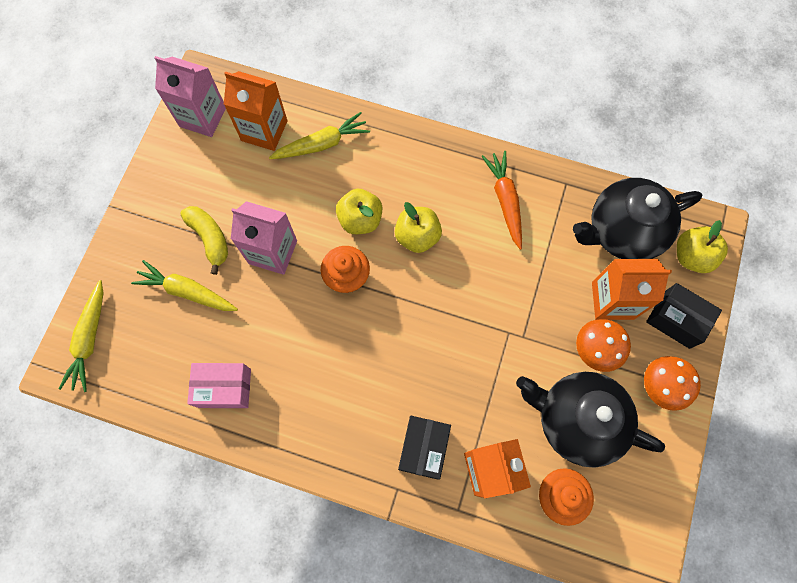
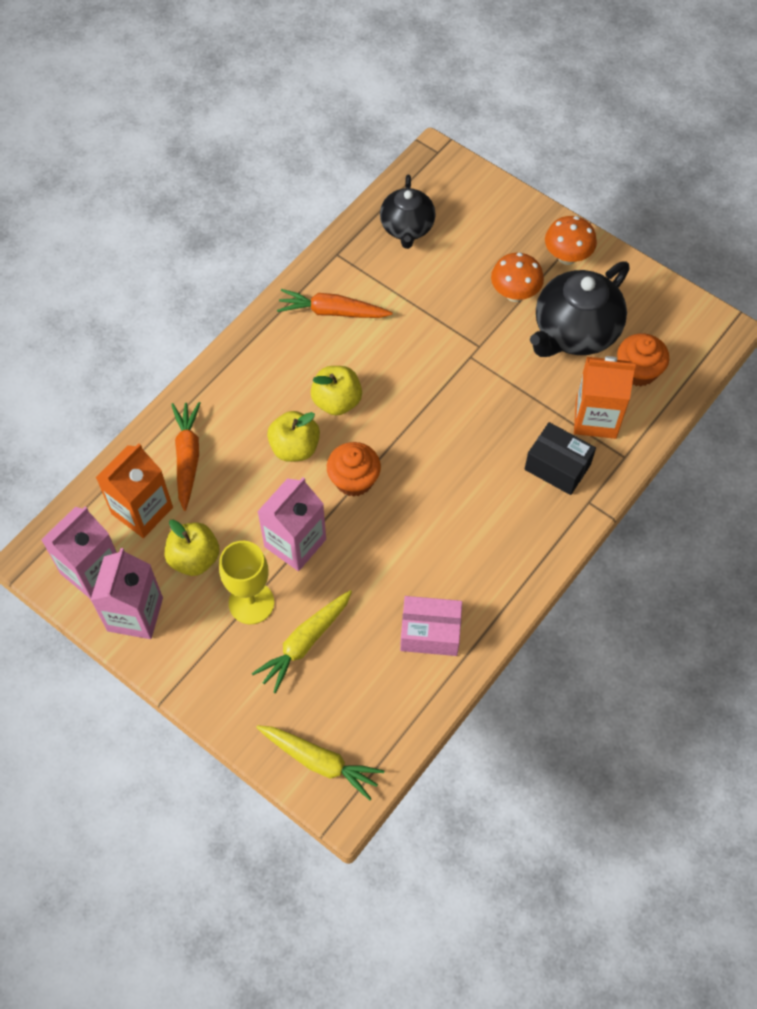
camera: 70 degrees left, 10 degrees down
(176, 160) = (135, 614): none -> pink carton
(210, 238) = (251, 603): yellow banana -> yellow goblet
(224, 388) = (430, 632): pink box -> pink box turned 75 degrees clockwise
(322, 144) = (187, 457): yellow carrot -> orange carrot
(612, 300) = (472, 262): orange carton -> none
(622, 231) = (407, 228): black teapot -> black teapot, size x0.65
(676, 320) = (510, 221): black box -> none
(691, 256) = (454, 185): yellow apple -> yellow apple (194, 558)

